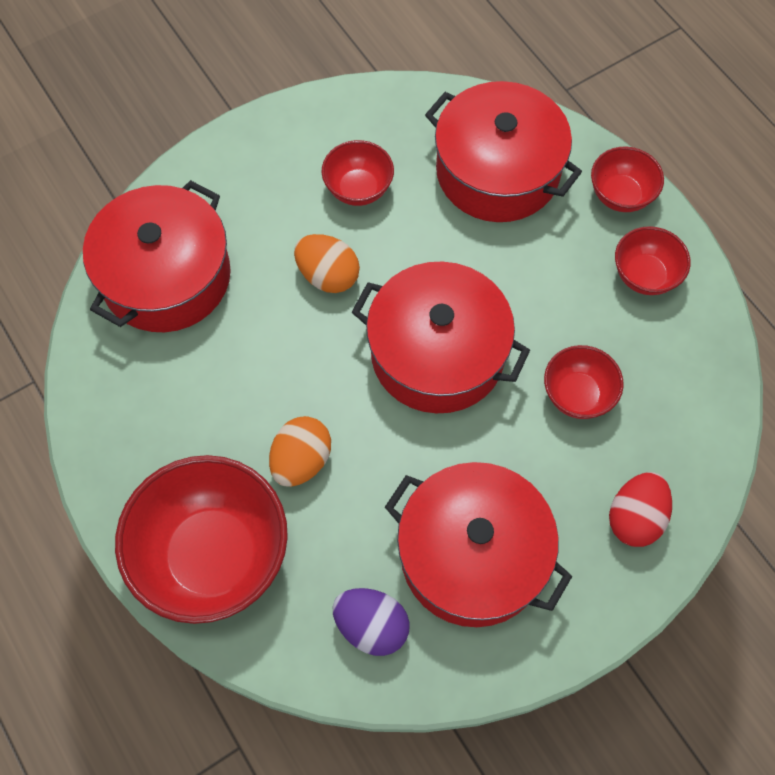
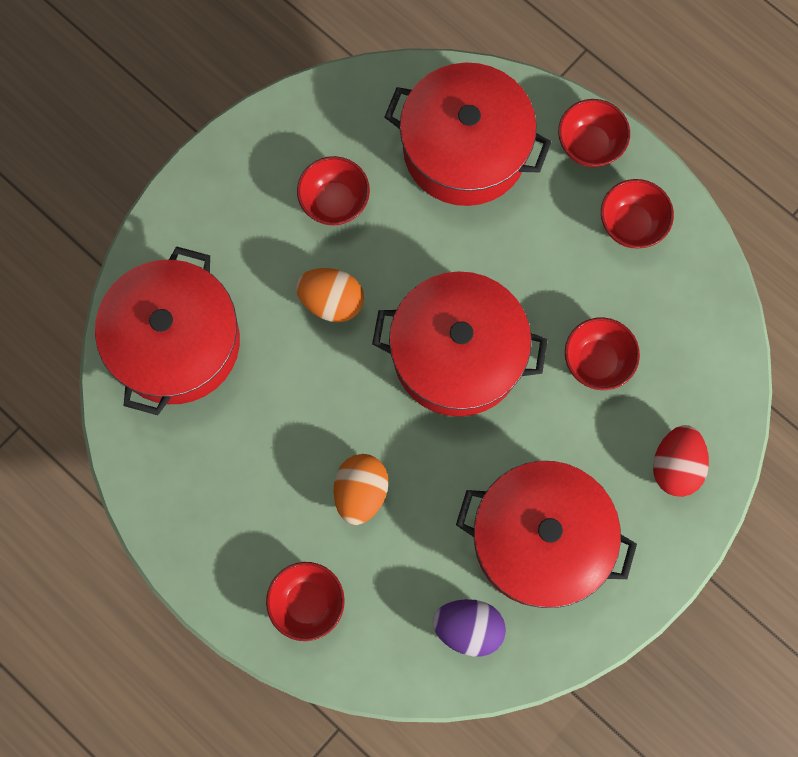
camera: 15 degrees left, 10 degrees up
(213, 556) = (307, 603): red bowl -> red bowl, size x0.51

